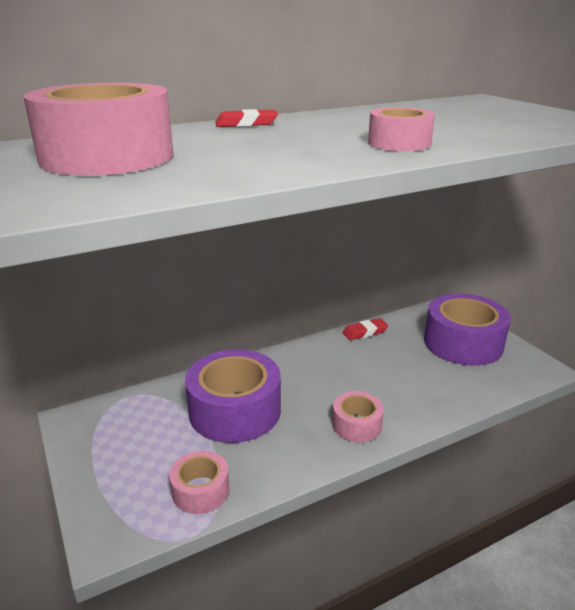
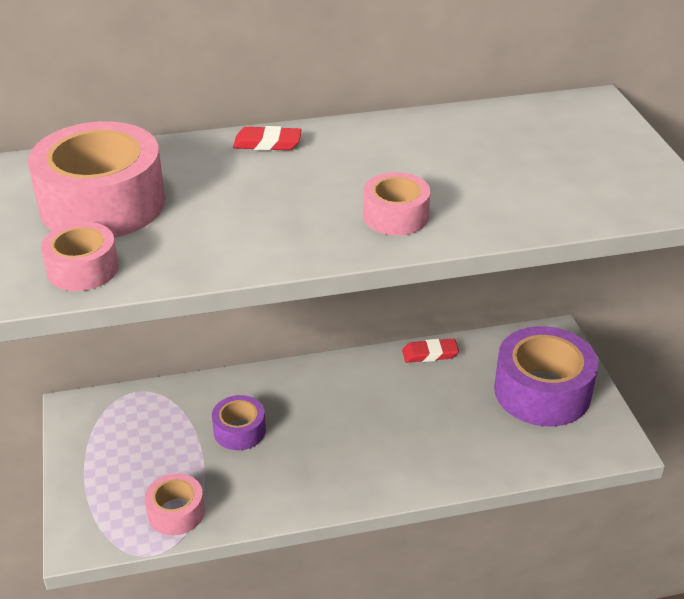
camera: 15 degrees right, 10 degrees up
(235, 410) = (239, 431): purple tape -> purple tape, size x0.52
(357, 425) = (360, 473): pink tape -> pink tape (83, 269)

